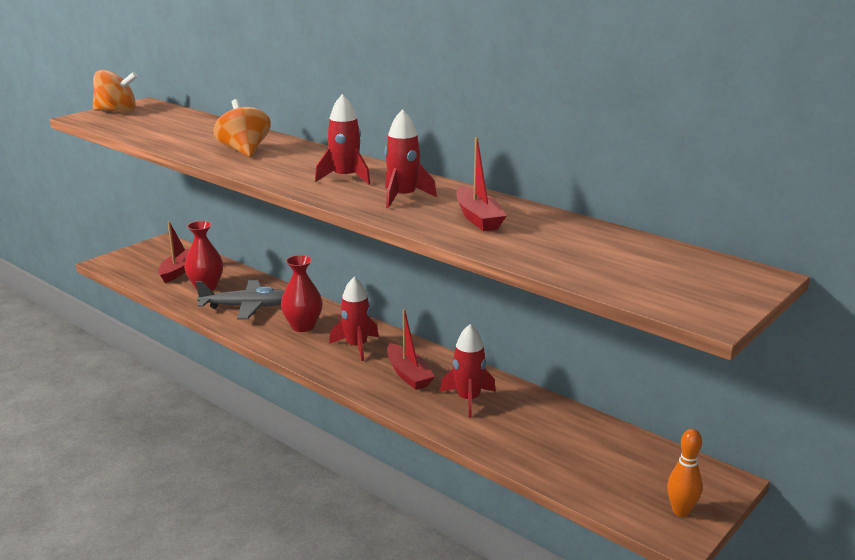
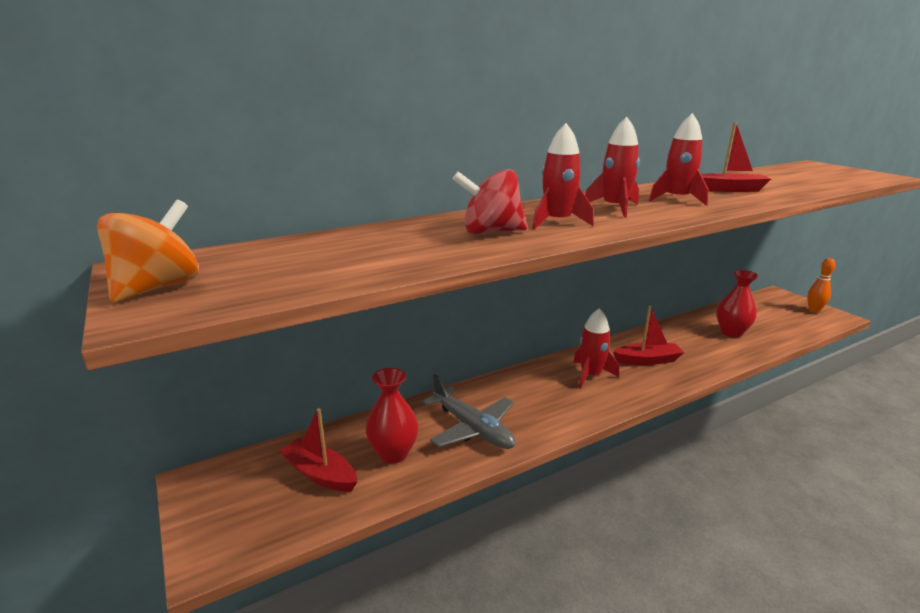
camera: 70 degrees left, 0 degrees up
(244, 151) = (490, 232): orange spinning top -> red spinning top
(246, 307) = (472, 428): grey plane -> grey plane turned 120 degrees clockwise
(303, 326) = (537, 398): red vase -> red vase (731, 332)
(468, 399) = (689, 344): red rocket -> red rocket (557, 222)

